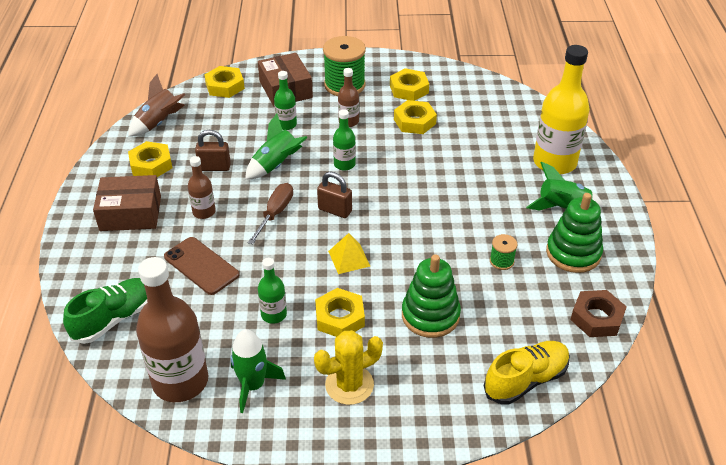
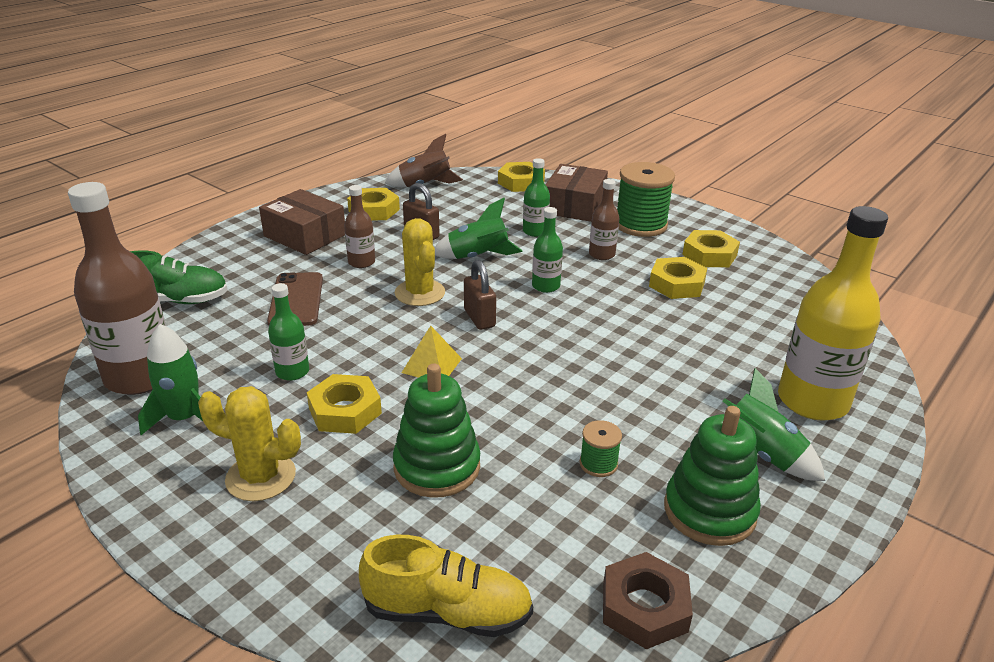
camera: 40 degrees right, 10 degrees down
(275, 213) = (420, 293): brown screwdriver -> yellow cactus

